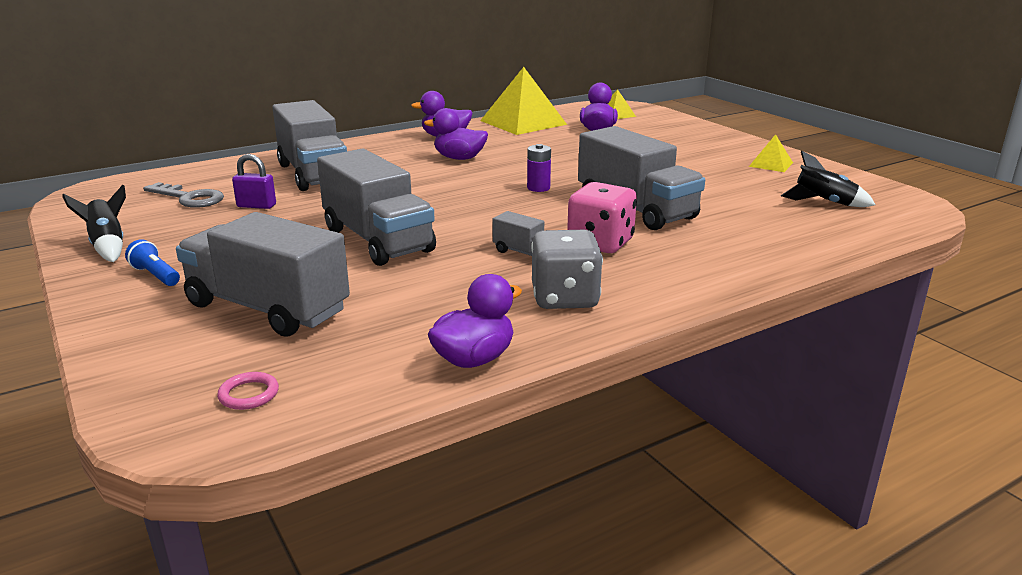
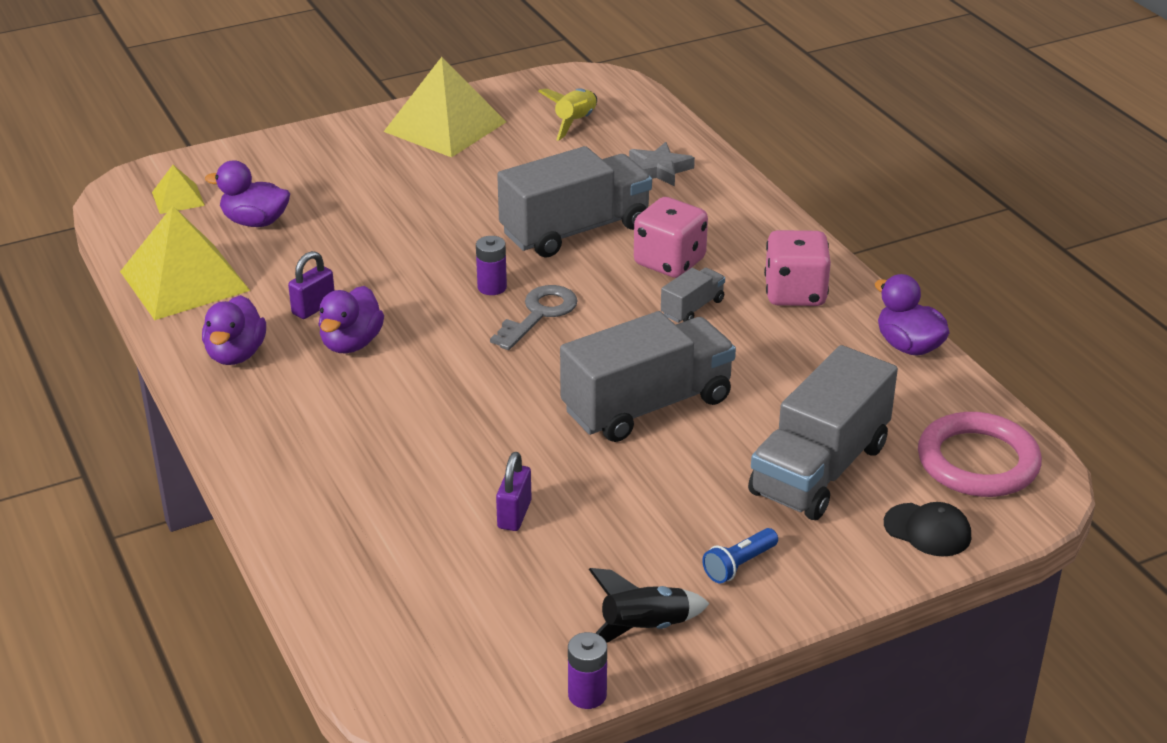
camera: 85 degrees left, 10 degrees up
(56, 231) = (587, 695): none -> purple battery
(150, 359) = (927, 530): none -> black cap
(189, 198) = (469, 586): grey key -> grey key (539, 314)
(249, 394) = (978, 461): pink ring -> pink ring, size x2.40
(313, 174) = (387, 474): grey truck -> none
(499, 148) = (313, 308): none -> purple padlock
(564, 298) = (795, 293): grey dice -> pink dice
(766, 236) = (659, 170): none -> grey star
(771, 164) = (445, 126): yellow pyramid -> yellow pyramid, size x2.08
(824, 203) = (575, 122): black rocket -> yellow rocket

